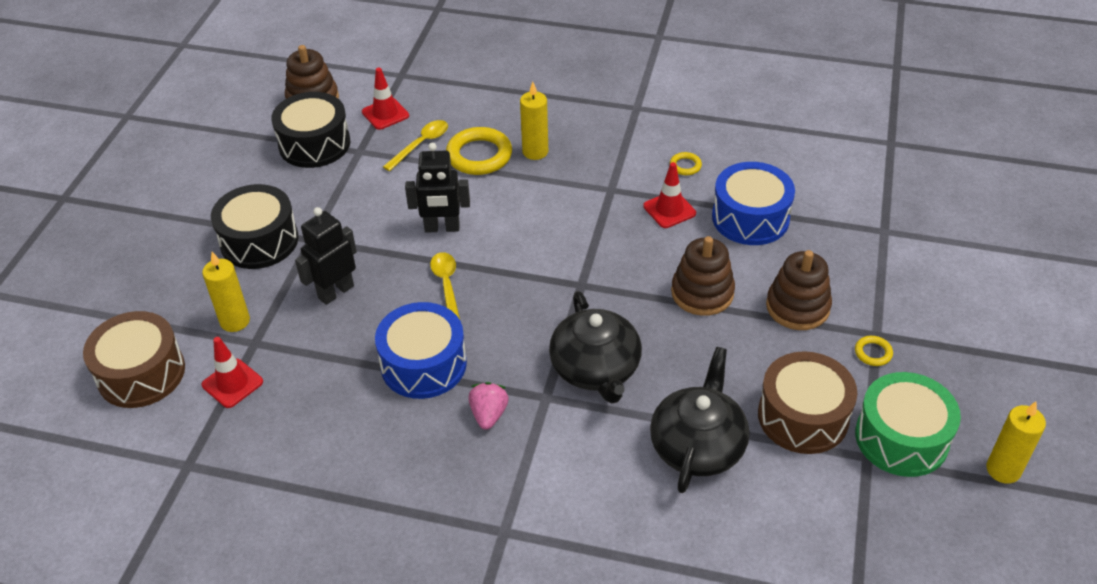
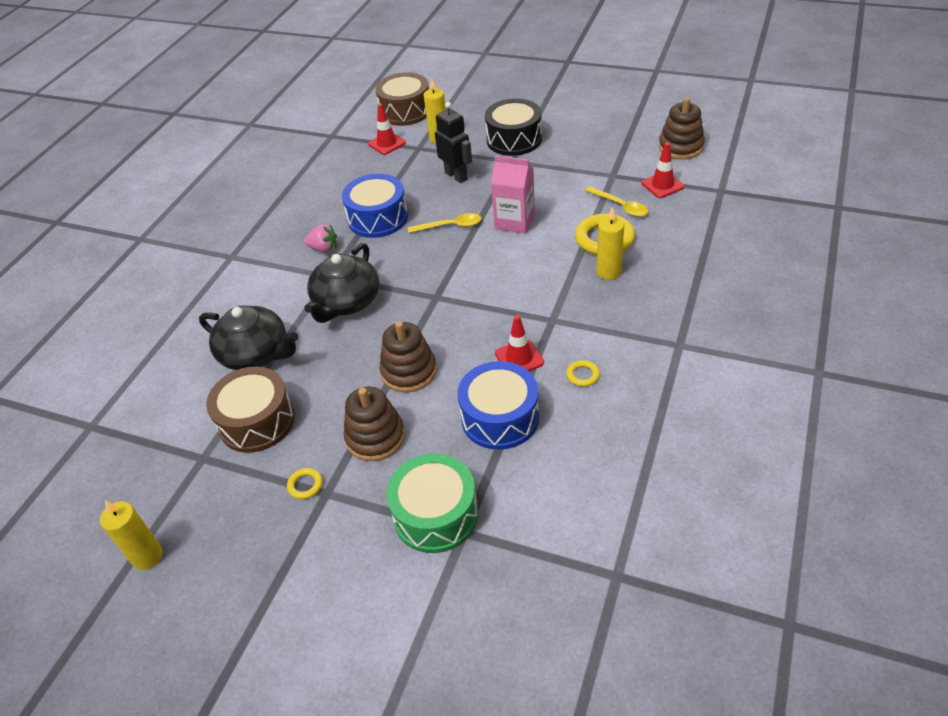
camera: 100 degrees right, 0 degrees up
(314, 144) = (622, 153): black drum -> none
(442, 228) = (514, 221): black robot -> pink carton
(596, 369) = (346, 302): black teapot -> black teapot turned 60 degrees counterclockwise
(901, 438) = (210, 486): green drum -> green drum (435, 514)

